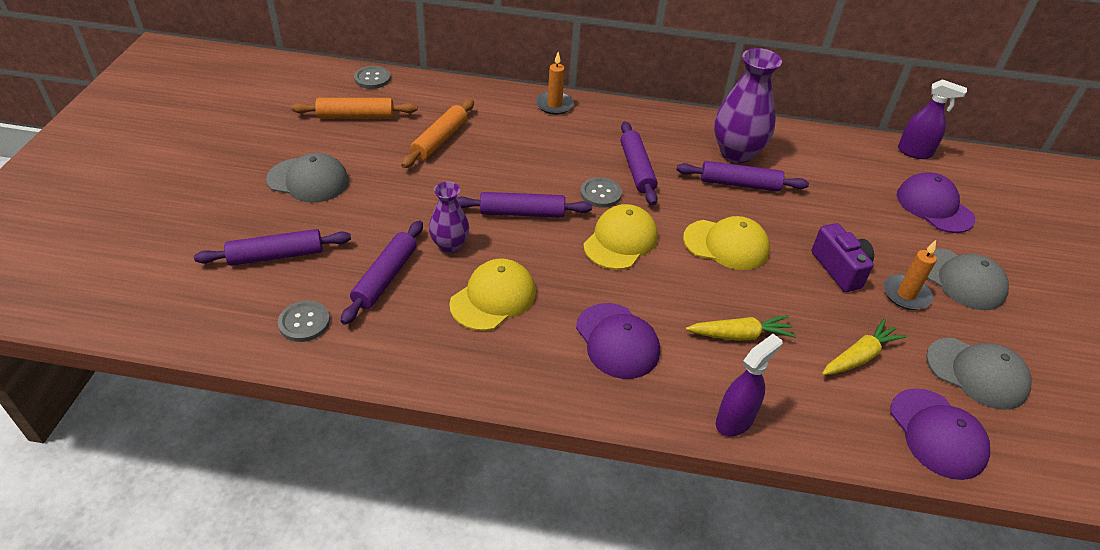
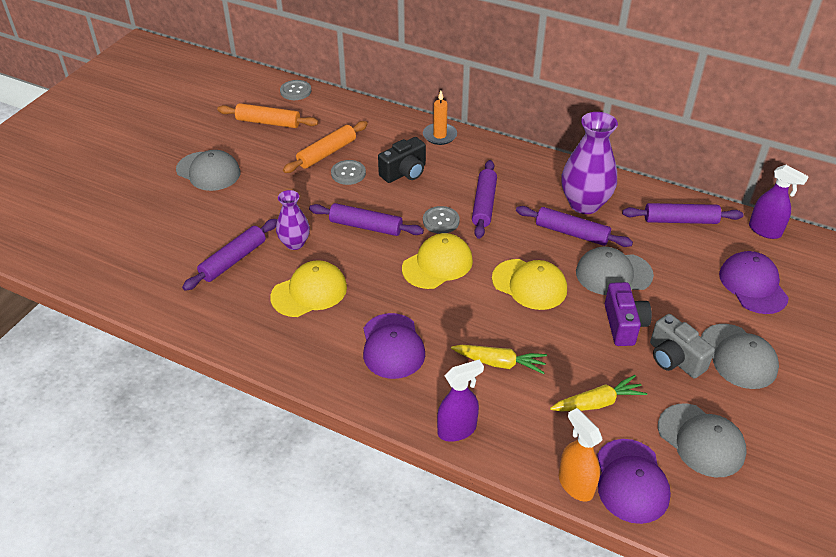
camera: 20 degrees right, 0 degrees up
(276, 255) = (160, 228): purple rolling pin -> purple rolling pin (680, 220)
(304, 322) = (159, 283): grey button -> grey button (348, 173)
(536, 148) = (404, 172): none -> black camera
(802, 218) = (613, 274): none -> grey cap
(886, 452) = (575, 484): none -> orange spray bottle
(906, 294) = (674, 359): orange candle -> grey camera

